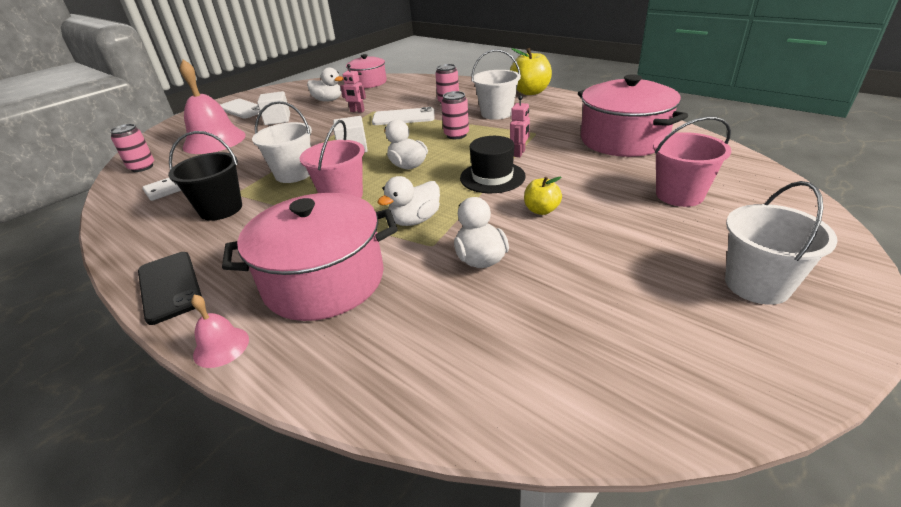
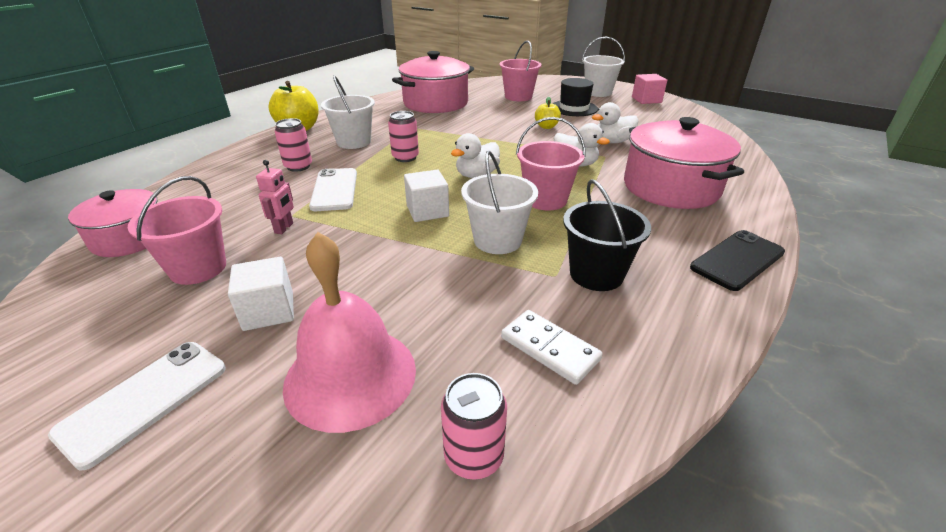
camera: 100 degrees left, 0 degrees up
(221, 346) = (764, 212): pink bell -> none
(328, 100) = (198, 268): white duck -> pink bucket
(492, 177) = (499, 141): black hat -> black hat (574, 108)
(519, 153) = (454, 132): pink robot -> none
(733, 352) = (646, 100): none -> pink cube

